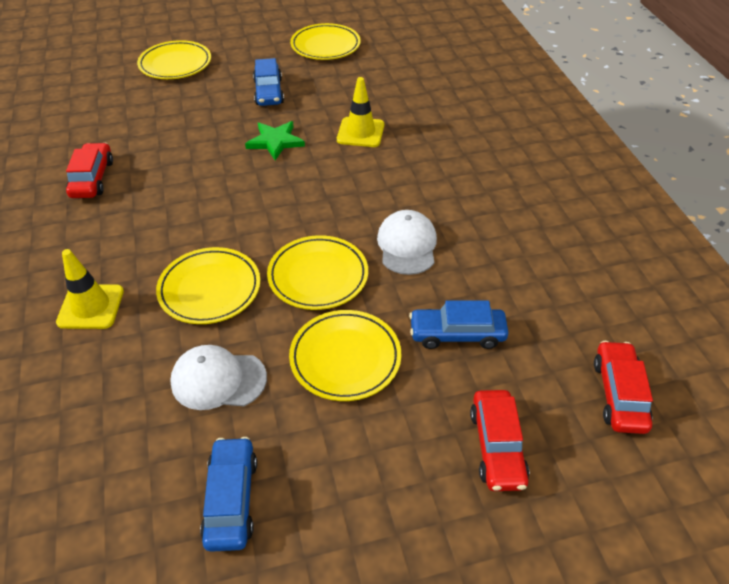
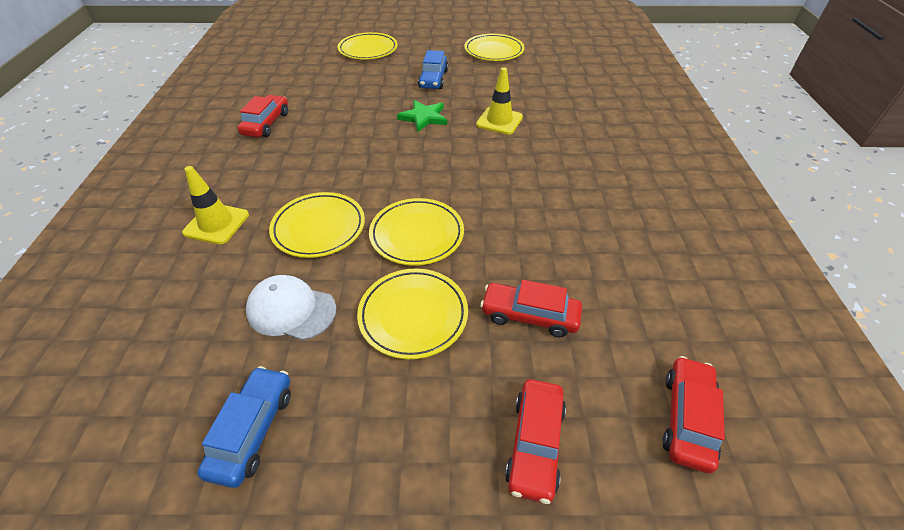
camera: 15 degrees right, 0 degrees up
(407, 245) = (508, 222): white cap -> none
(457, 334) = (529, 315): blue car -> red car

